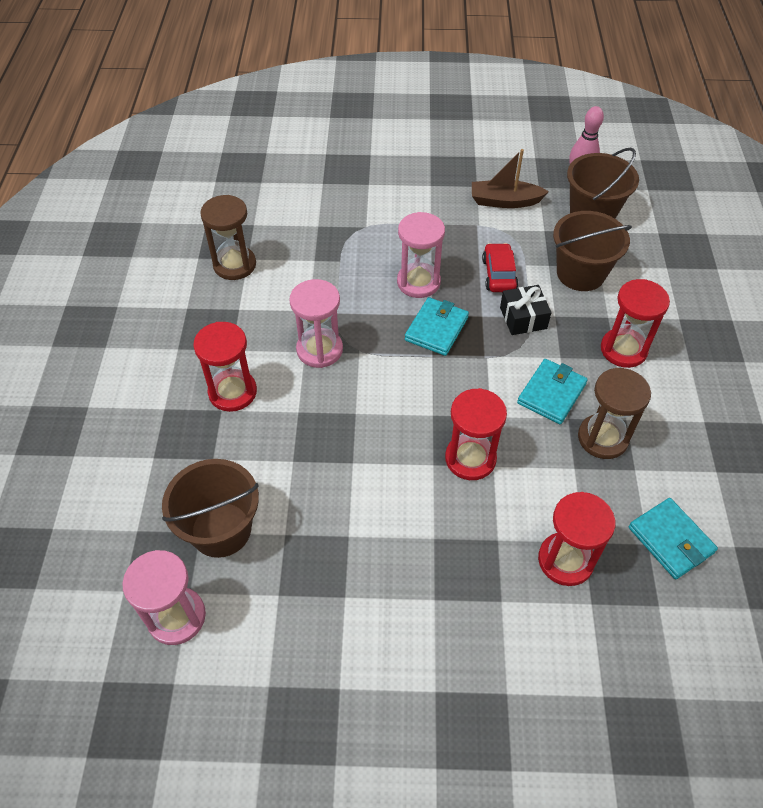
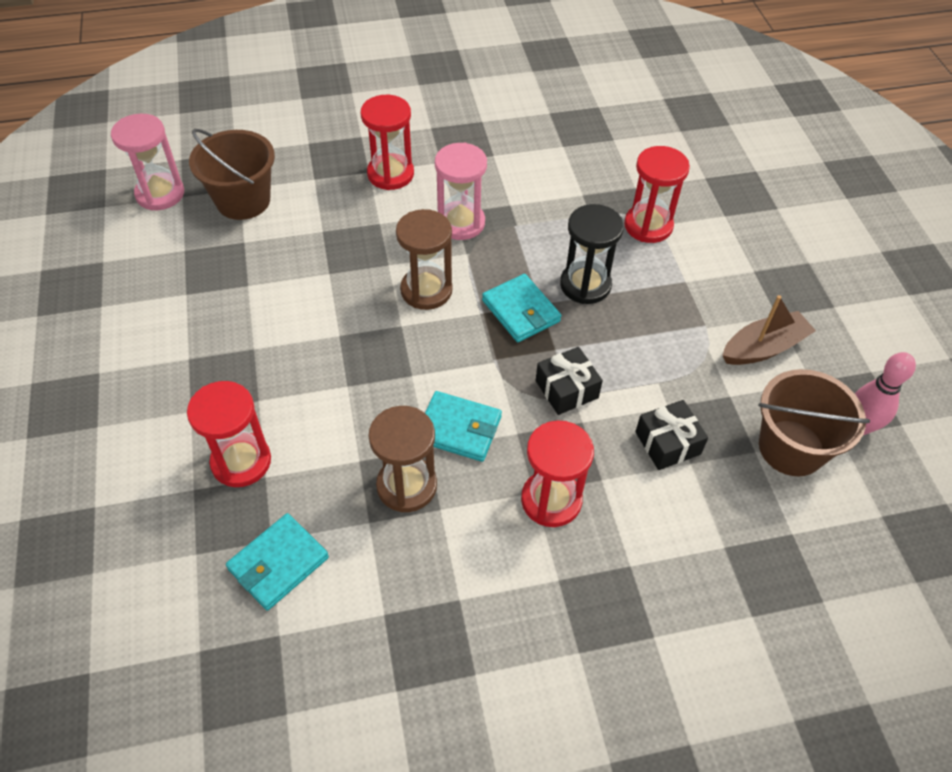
camera: 75 degrees right, 0 degrees up
(234, 265) = (550, 139): brown hourglass -> brown hourglass (426, 290)
(418, 282) = (585, 285): pink hourglass -> black hourglass
(436, 329) = (521, 311): turquoise wallet -> turquoise wallet turned 45 degrees clockwise
(470, 458) = (352, 365): red hourglass -> red hourglass (648, 226)
(499, 274) = (629, 357): red car -> none
(505, 201) = (763, 348): brown boat -> brown boat turned 75 degrees clockwise
(580, 273) = (667, 443): brown bucket -> black gift

